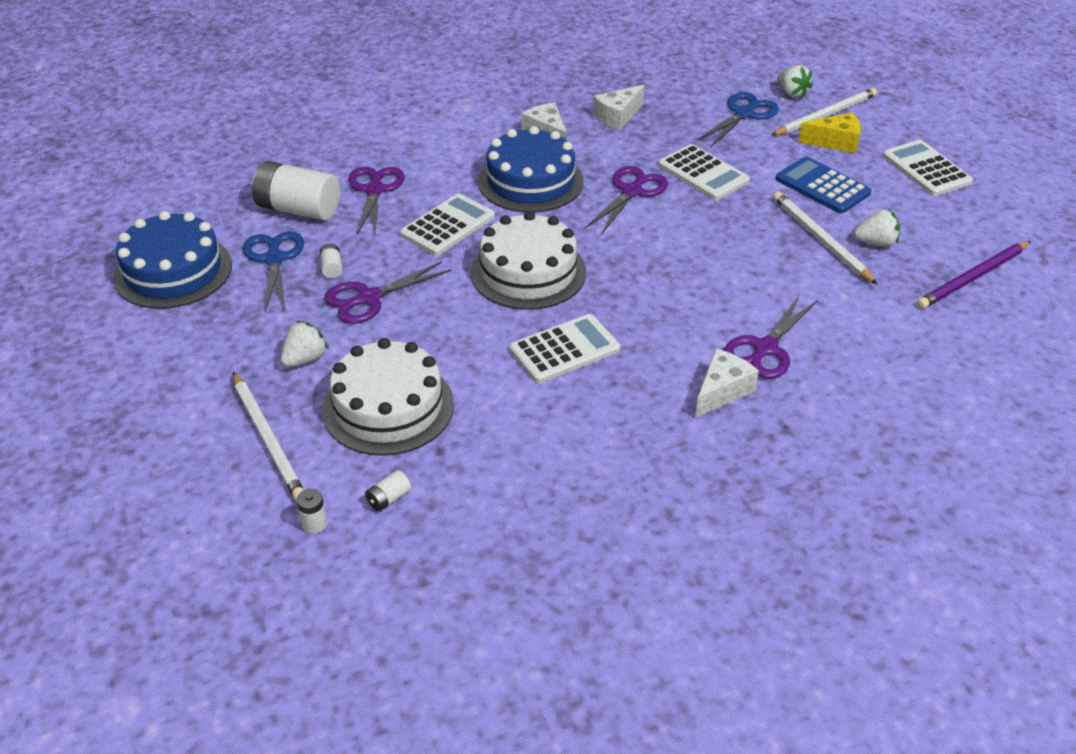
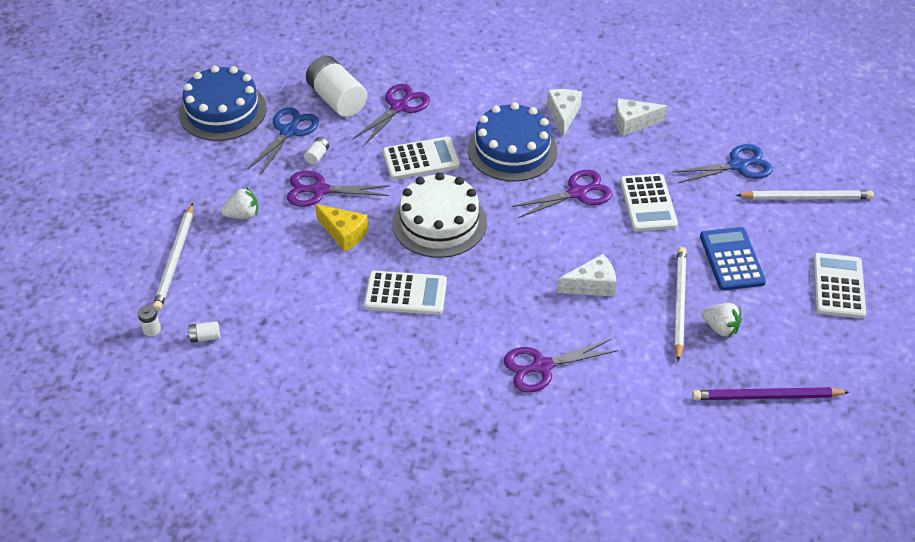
camera: 35 degrees right, 5 degrees up
(388, 407) = (260, 275): white cake -> none
(722, 391) = (478, 381): white cheese -> white cheese (592, 285)
(791, 93) = (800, 164): white strawberry -> none
(835, 142) = (787, 226): yellow cheese -> yellow cheese (344, 233)

